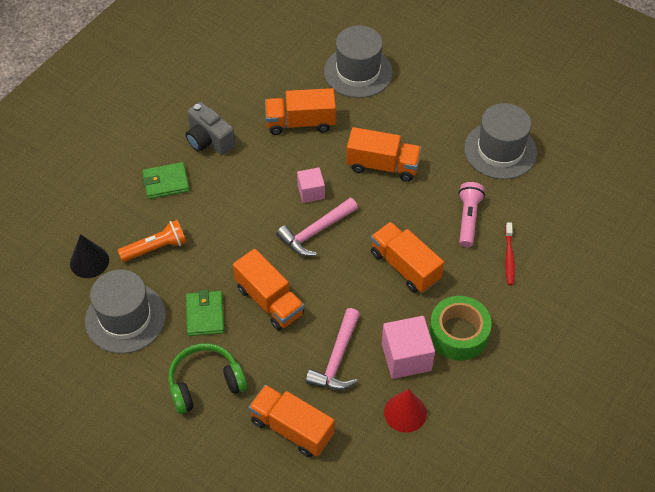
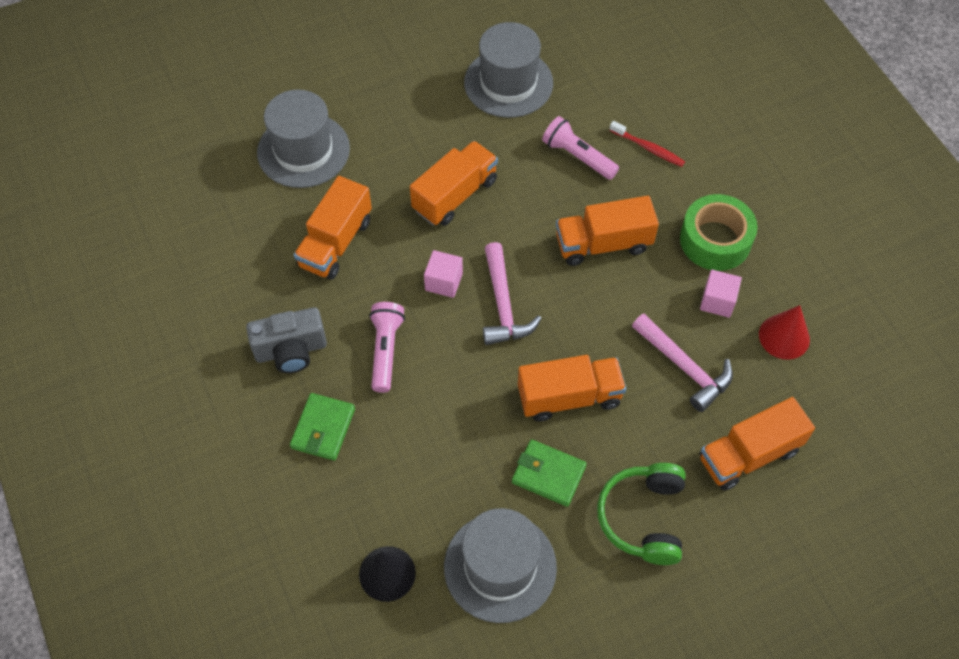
camera: 60 degrees left, 5 degrees up
(156, 248) = (417, 485): orange flashlight -> none
(240, 186) = (386, 350): none -> pink flashlight
(406, 357) = (717, 301): pink cube -> pink cube, size x0.61

